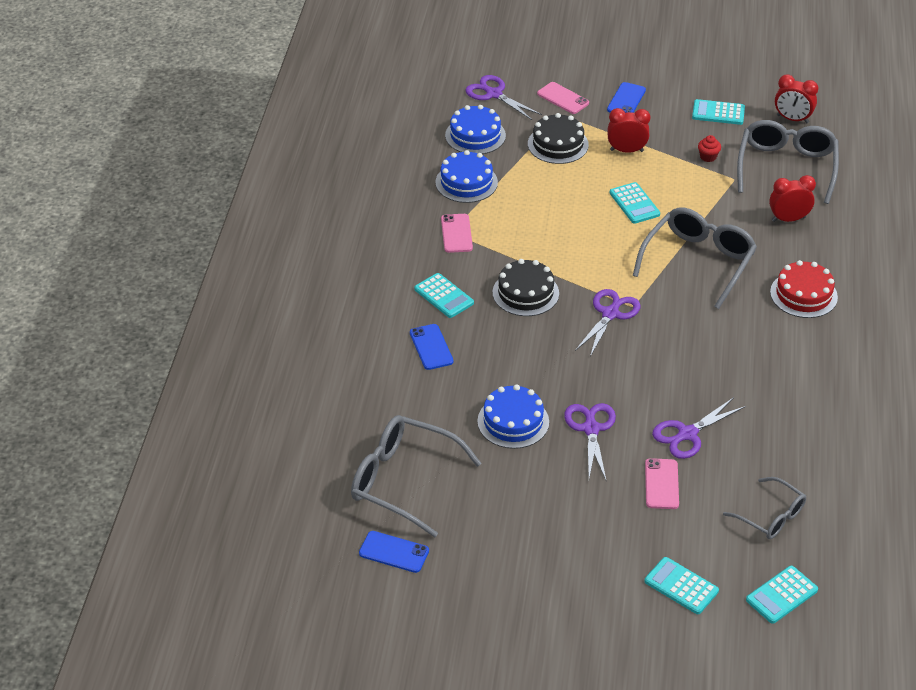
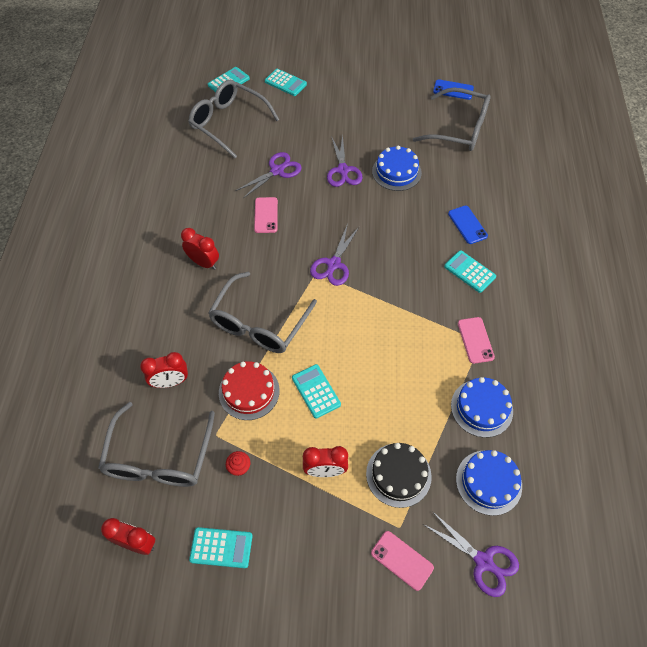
camera: 175 degrees right, 15 degrees up
(525, 293) = (404, 280): black cake -> none
(626, 100) = (327, 564): blue phone -> none
(661, 484) = (295, 137): pink phone -> pink phone (266, 215)
(771, 516) = (228, 122): grey glasses -> grey glasses, size x1.70
(773, 325) = (204, 263): none -> red clock
(803, 294) = (174, 295): red cake -> red cake (249, 391)

